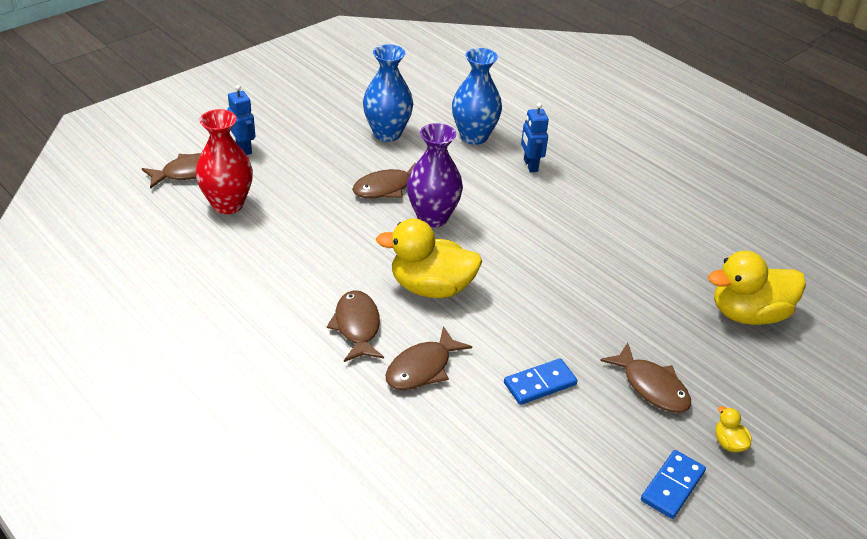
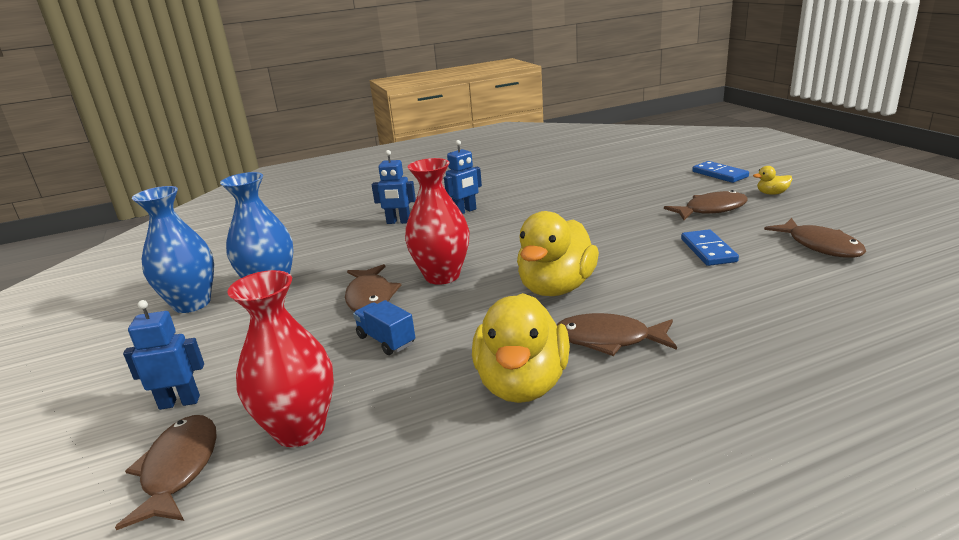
camera: 65 degrees left, 15 degrees down
(329, 213) = (386, 340): none -> blue truck
(422, 368) = (683, 305): brown fish -> brown fish (820, 246)
(432, 217) = (442, 276): purple vase -> red vase
(474, 136) = (328, 242): blue vase -> blue vase (192, 304)
(572, 202) = (465, 211): none -> blue robot
(672, 486) = (824, 216): blue domino -> blue domino (719, 174)
(748, 314) = (632, 172): yellow duck -> yellow duck (522, 384)

